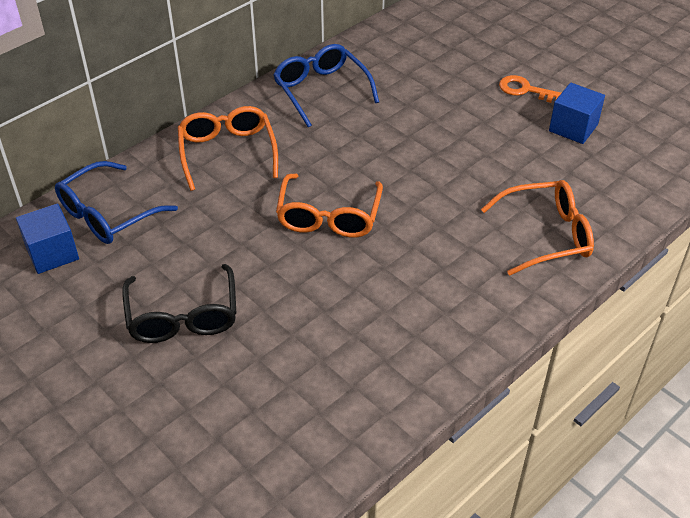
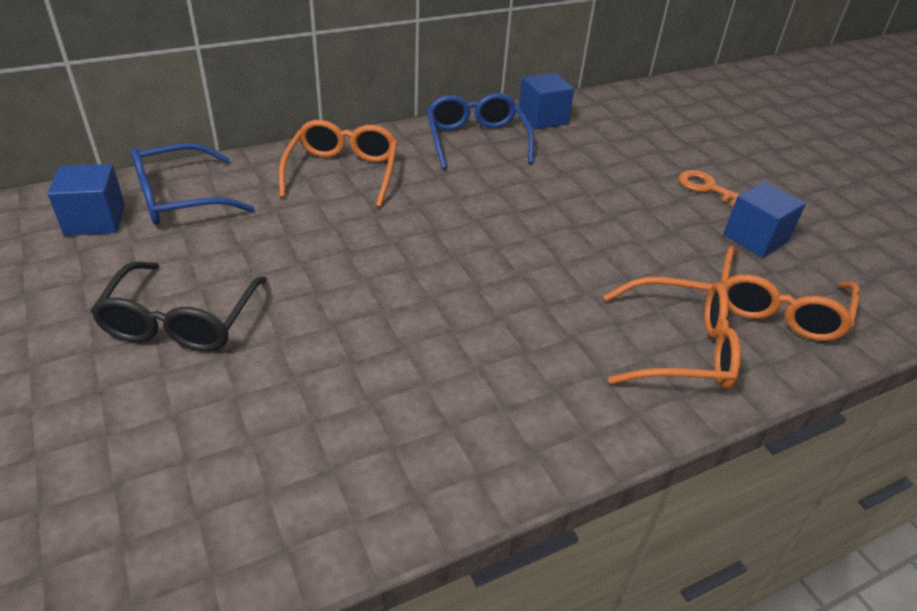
camera: 15 degrees right, 5 degrees down
(329, 216) = (416, 259): orange glasses -> orange glasses (778, 307)
(366, 52) = (542, 118): none -> blue cube

